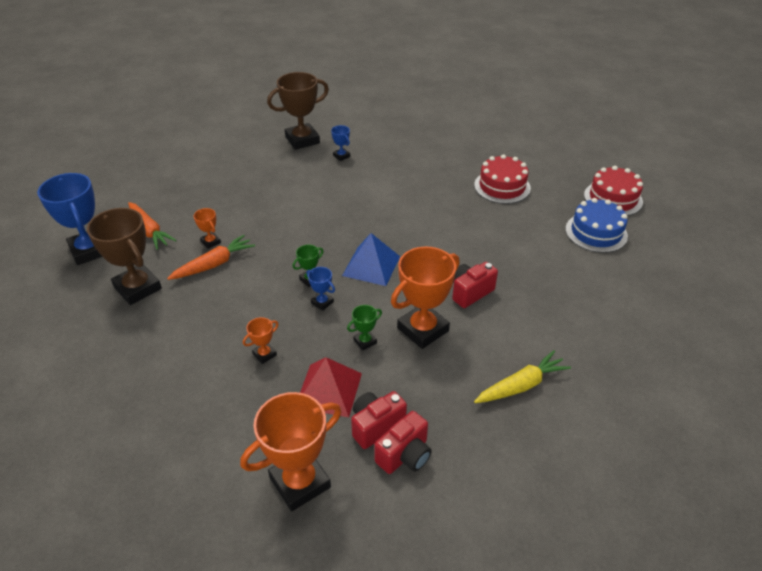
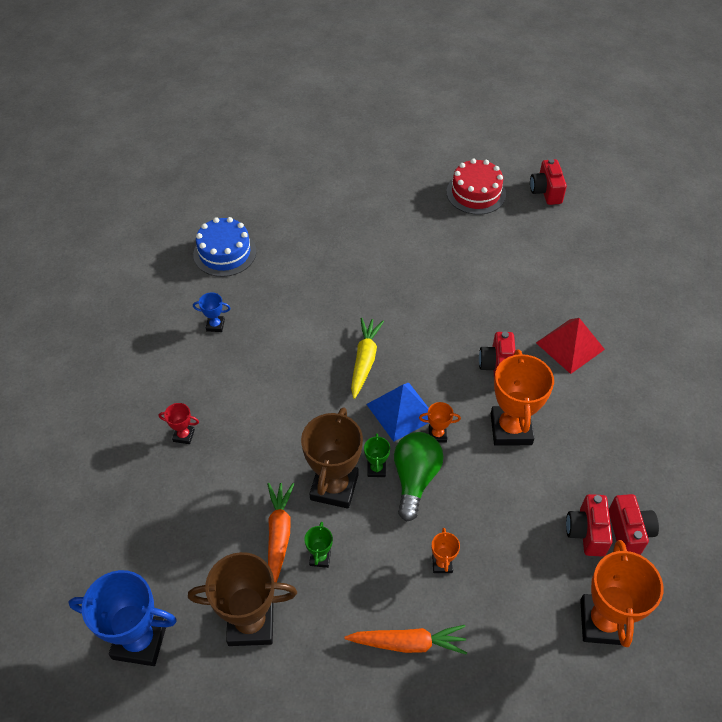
camera: 50 degrees left, 10 degrees up
(149, 231) = (163, 565): orange carrot -> orange carrot (408, 643)
(211, 242) = (240, 518): orange trophy -> orange trophy (437, 435)
(247, 188) = (184, 435): none -> red trophy
(302, 140) = (150, 338): brown trophy -> brown trophy (334, 487)
(322, 302) = (415, 479): blue trophy -> green light bulb
(328, 390) = (523, 540): red pyramid -> red pyramid (570, 346)
(365, 341) = (490, 478): green trophy -> green trophy (320, 558)
(502, 186) = (388, 246): red cake -> none
(521, 385) = (620, 409): yellow carrot -> yellow carrot (364, 360)
(596, 232) = (504, 236): blue cake -> blue cake (225, 253)
(674, 230) = (546, 191): none -> red camera

